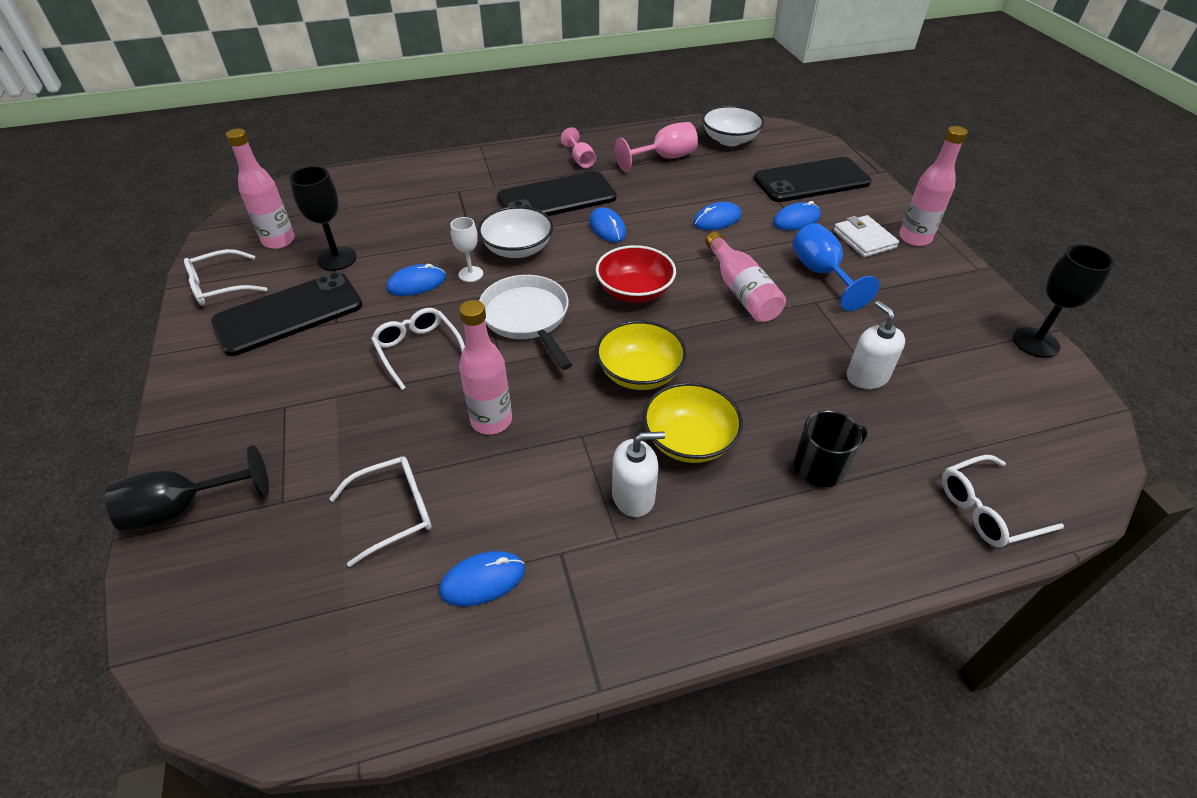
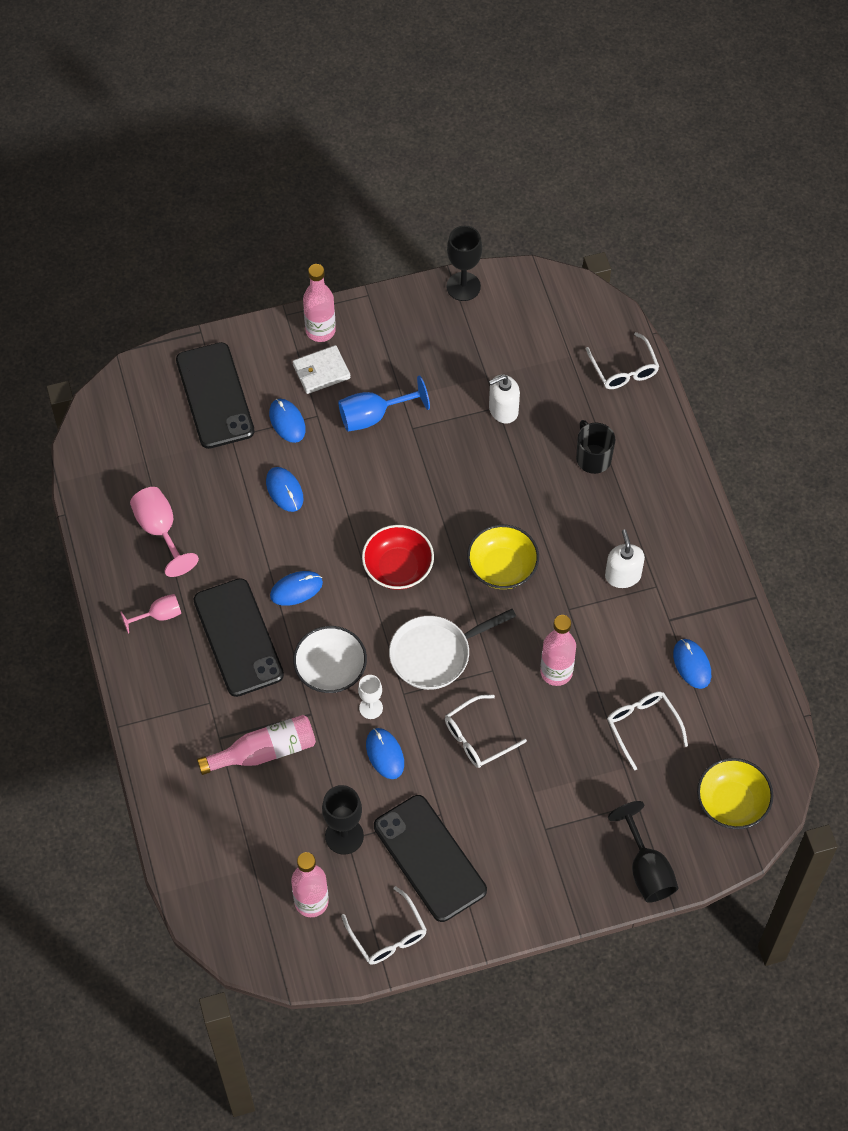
camera: 90 degrees left, 15 degrees up
(689, 440) = (571, 537): yellow bowl -> yellow bowl (732, 803)
(730, 140) = (122, 461): white bowl -> none
(741, 290) = (397, 482): pink bottle -> pink bottle (264, 751)

